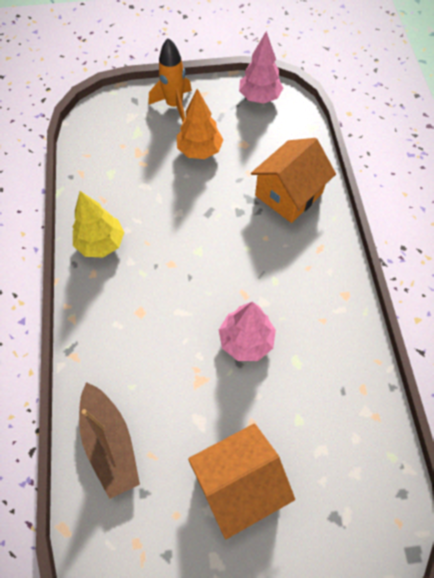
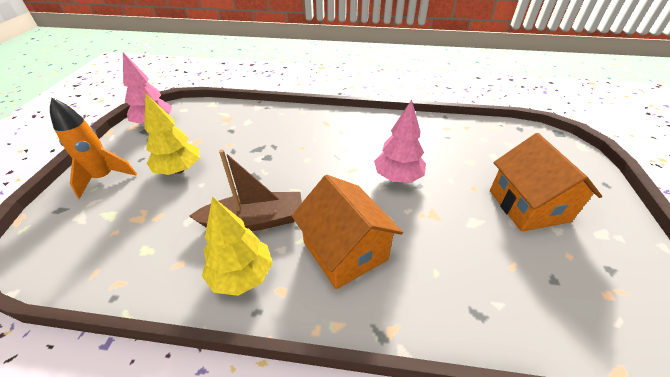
camera: 75 degrees left, 20 degrees down
(110, 442) = (503, 303): brown boat -> brown boat (254, 221)
(199, 150) = (179, 169): orange tree -> yellow tree
(288, 194) = (267, 127): orange house -> orange house (345, 250)

